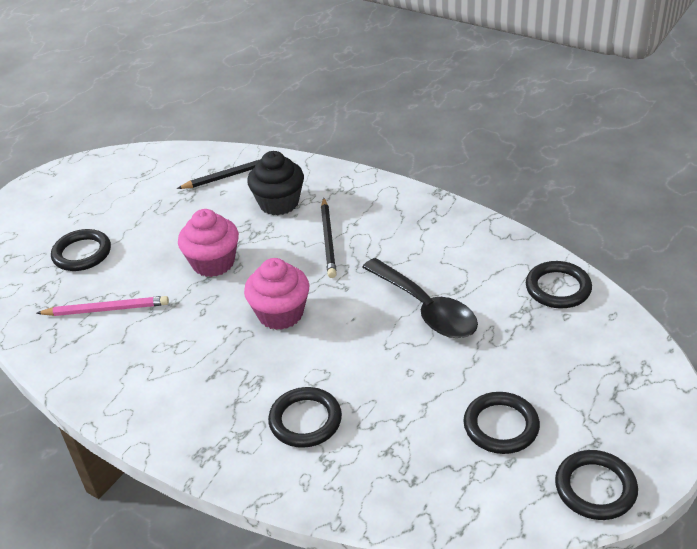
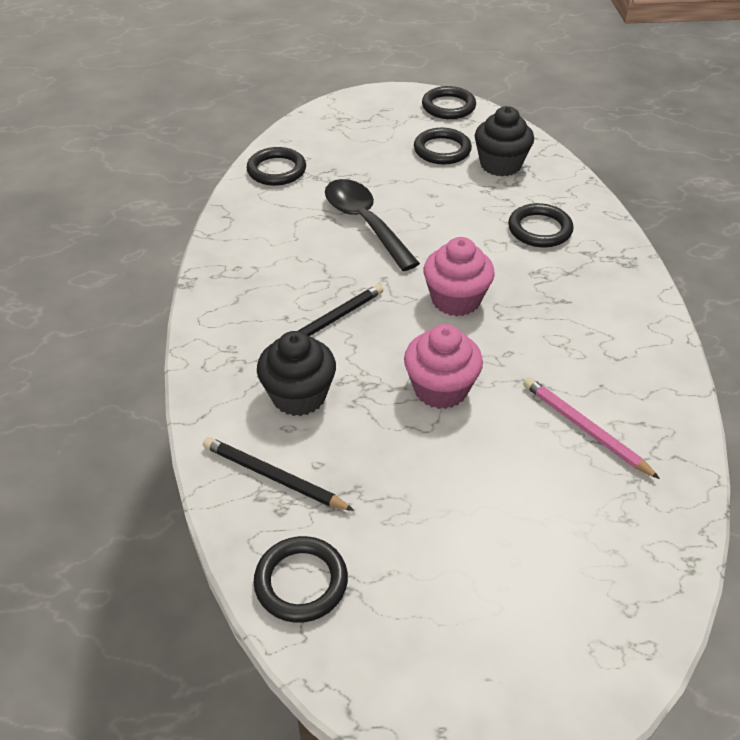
camera: 130 degrees left, 5 degrees up
(82, 253) = (543, 525): black ring -> black ring (301, 582)
(426, 309) = (364, 223): black spoon -> black spoon turned 45 degrees counterclockwise
(433, 459) = (500, 165): none -> black cupcake

